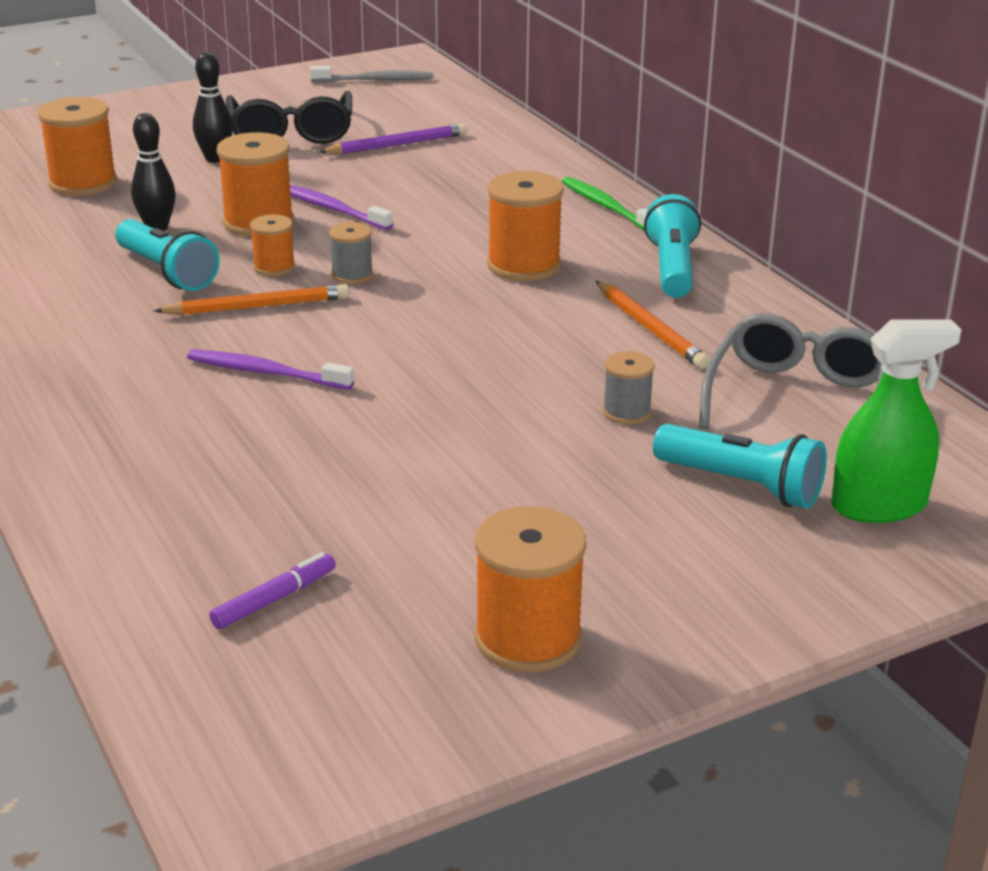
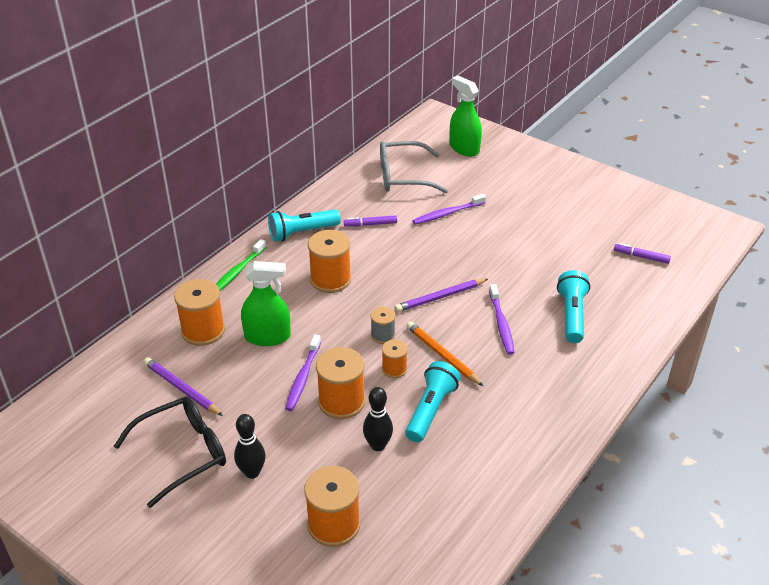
camera: 115 degrees left, 10 degrees up
(374, 80) = (46, 453): grey toothbrush -> none
(388, 339) = (440, 297): none -> purple pencil
(438, 202) = (267, 336): none -> green spray bottle
(528, 639) = (604, 198): orange spool -> orange spool (203, 331)
(626, 412) = (447, 213): grey spool -> purple toothbrush
(650, 329) = (370, 224): orange pencil -> purple marker
(742, 485) = (476, 177): turquoise flashlight -> turquoise flashlight (571, 315)

